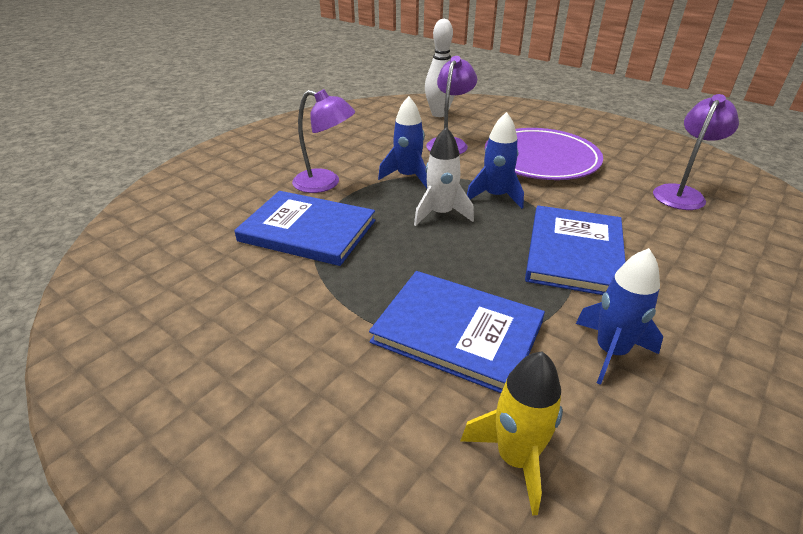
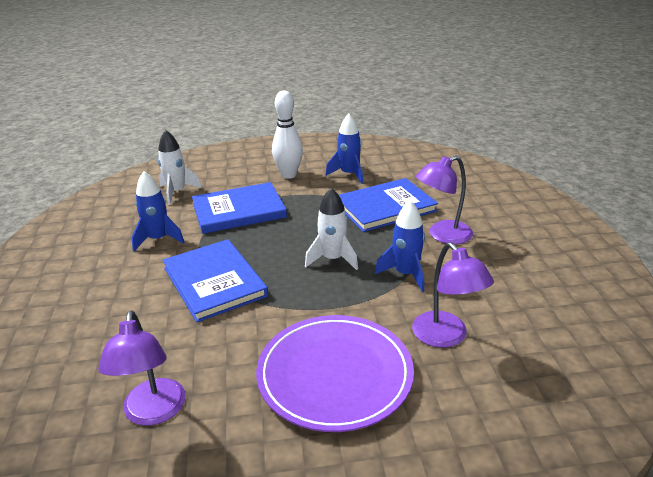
camera: 135 degrees right, 5 degrees down
(439, 114) = (546, 385): white bowling pin -> white bowling pin (288, 175)
(495, 196) = (317, 297): blue rocket -> blue rocket (349, 174)
(515, 458) = (177, 192): yellow rocket -> white rocket

